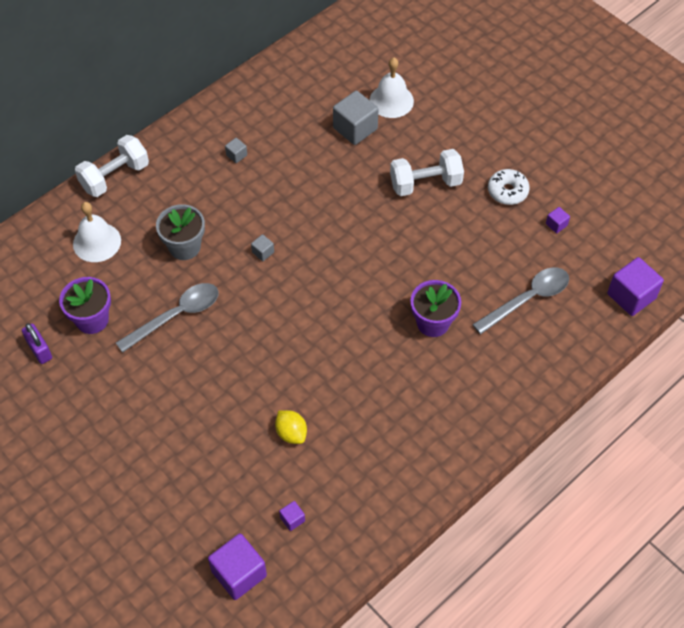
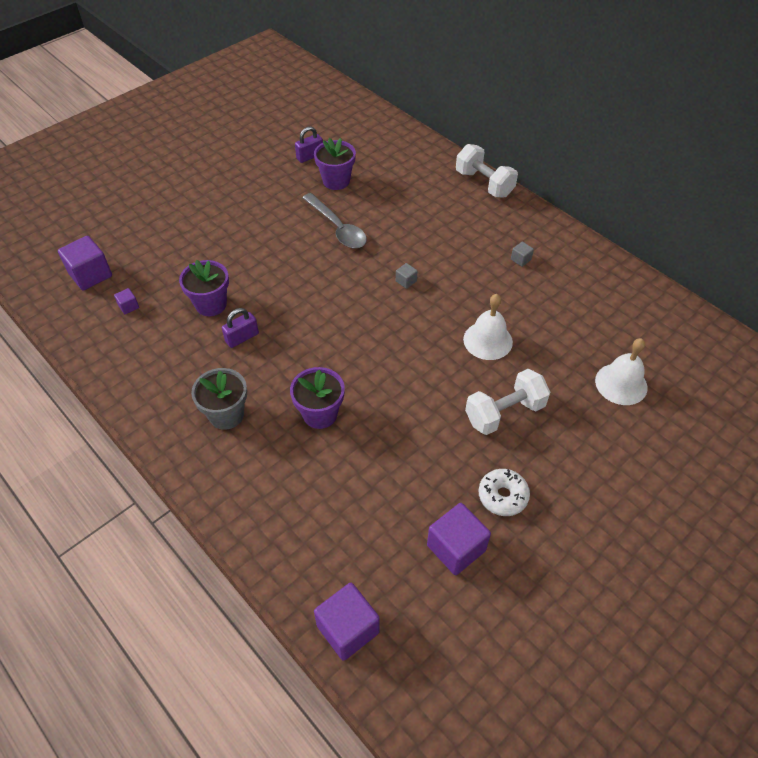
camera: 90 degrees right, 5 degrees down
(97, 242) = (413, 178): white bell -> white bell (488, 340)
(184, 247) = (410, 229): grey flower pot -> grey flower pot (226, 415)
(291, 433) = (211, 304): yellow lemon -> purple flower pot
(339, 397) = (242, 338): none -> purple padlock
(355, 128) = (573, 351): grey cube -> none
(425, 183) = (504, 413): white dumbbell -> white dumbbell turned 75 degrees clockwise
(527, 299) = (346, 507): grey spoon -> none
(556, 224) = (456, 548): purple cube -> purple cube, size x2.13

